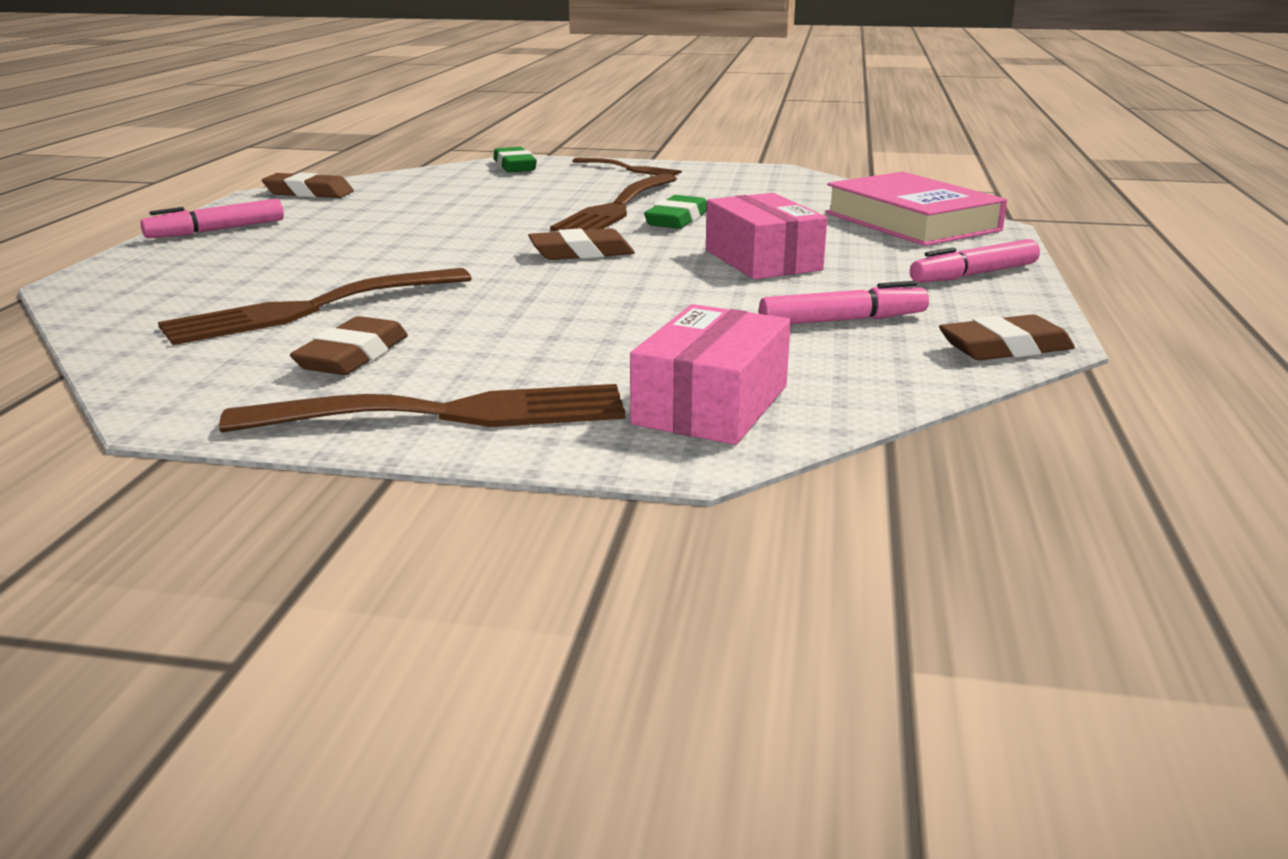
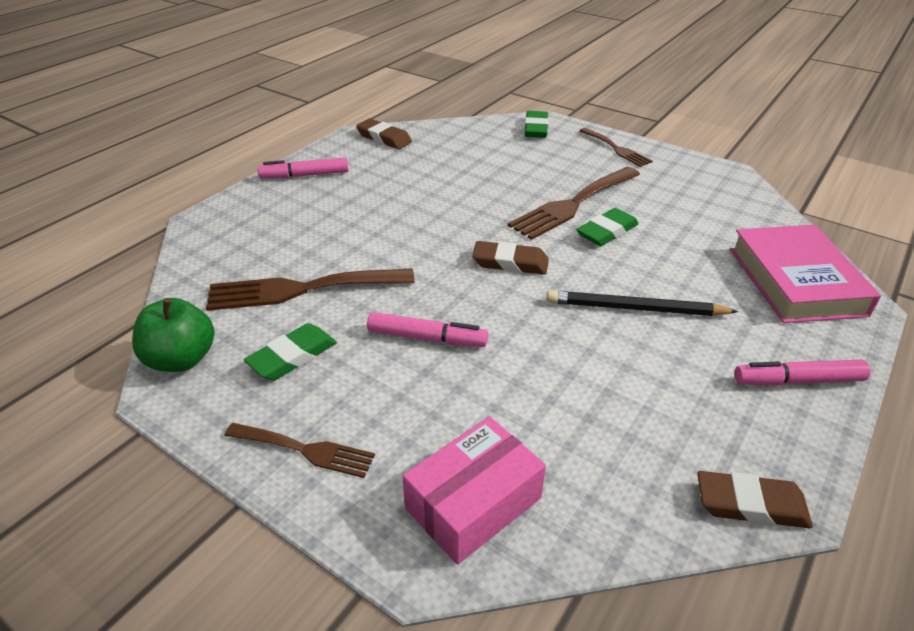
camera: 25 degrees right, 15 degrees up
(175, 386) = (181, 359): none -> green apple
(353, 356) = (293, 356): brown eraser -> green eraser
(449, 414) = (305, 450): brown fork -> brown fork, size x0.59
(763, 260) = (635, 309): pink box -> black pencil
(842, 320) = (642, 417): pink marker -> pink marker (427, 338)

